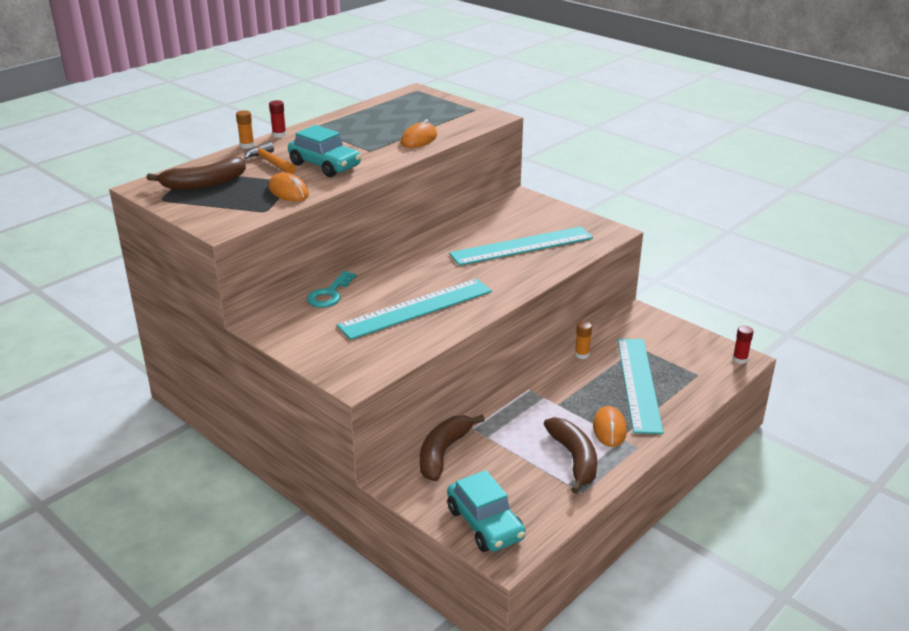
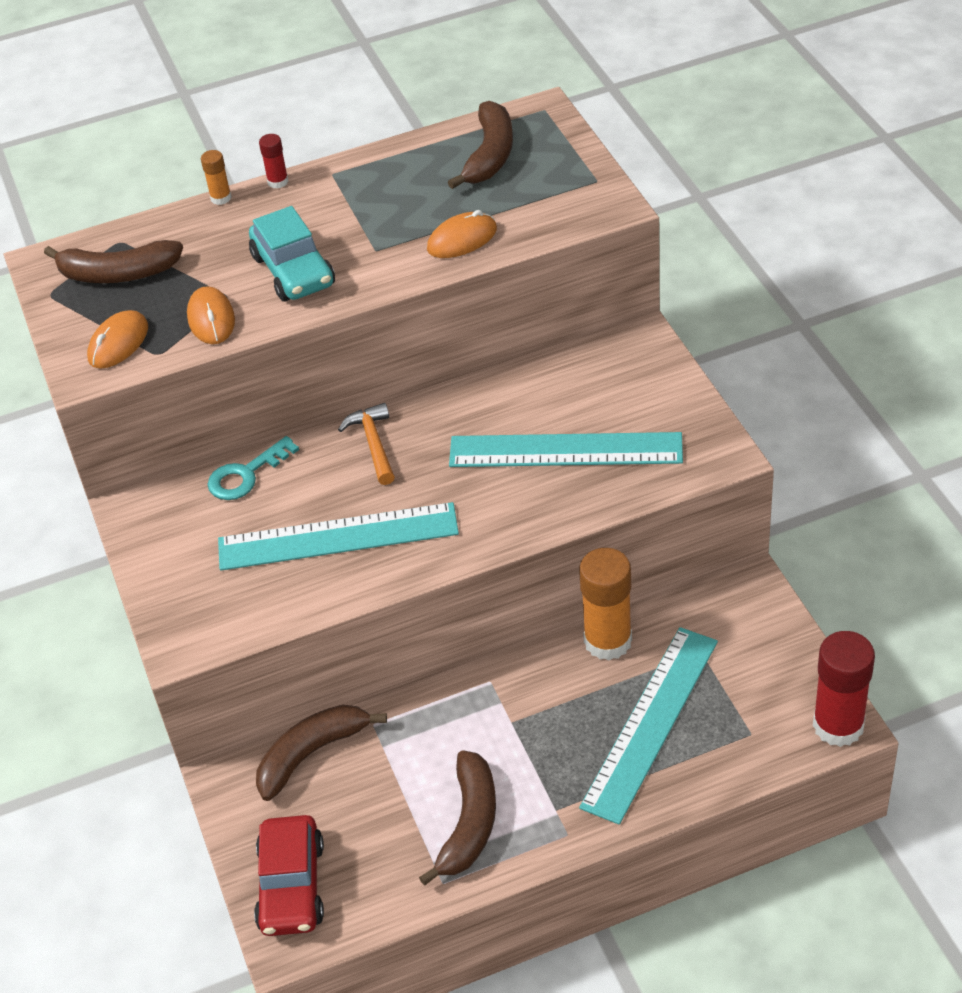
camera: 30 degrees right, 15 degrees up
(270, 162) = (228, 245): orange hammer -> orange hammer (374, 444)
(402, 109) = (490, 155): none -> brown banana
(485, 524) = (291, 886): turquoise car -> red car
(582, 354) = (608, 641): orange glue stick -> orange glue stick, size x2.12
(609, 429) = (551, 789): orange mouse -> orange mouse (118, 343)
(740, 359) = (838, 725): red glue stick -> red glue stick, size x2.12

